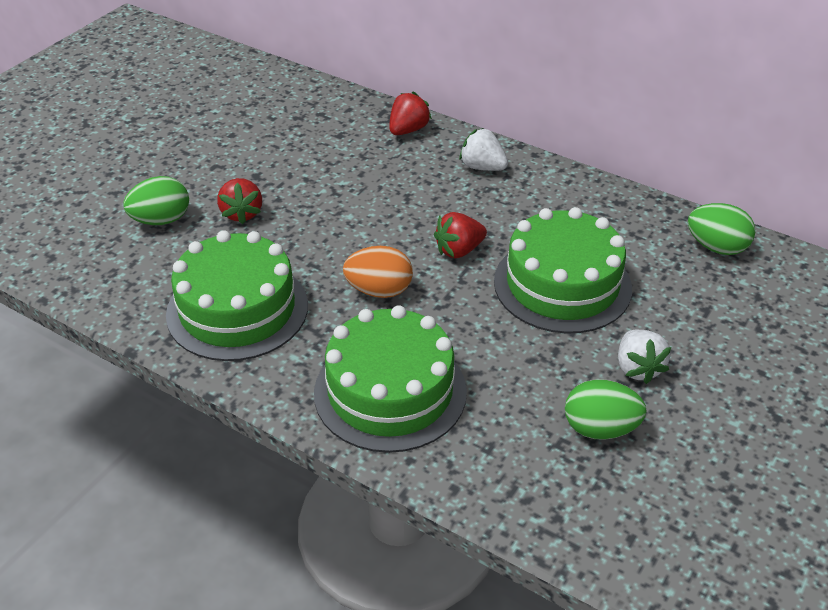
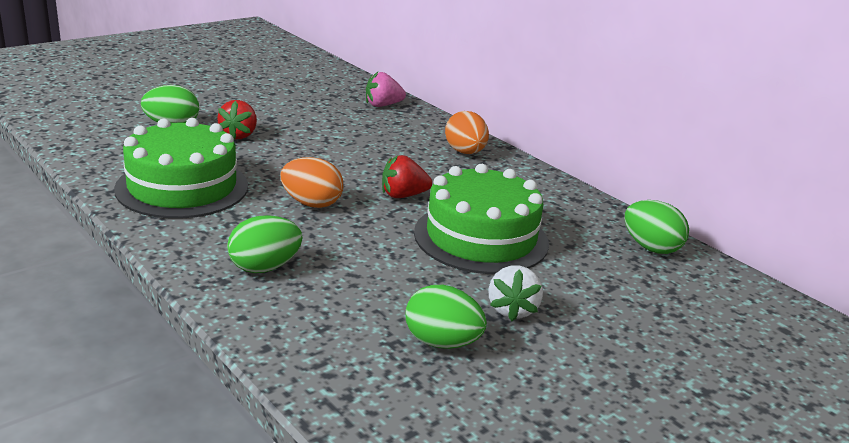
camera: 15 degrees right, 15 degrees down
(359, 119) = (382, 105): none -> pink strawberry
(390, 392) = (264, 267): green cake -> green egg
(408, 130) = (418, 119): red strawberry -> none
(482, 167) = (465, 152): white strawberry -> orange egg

